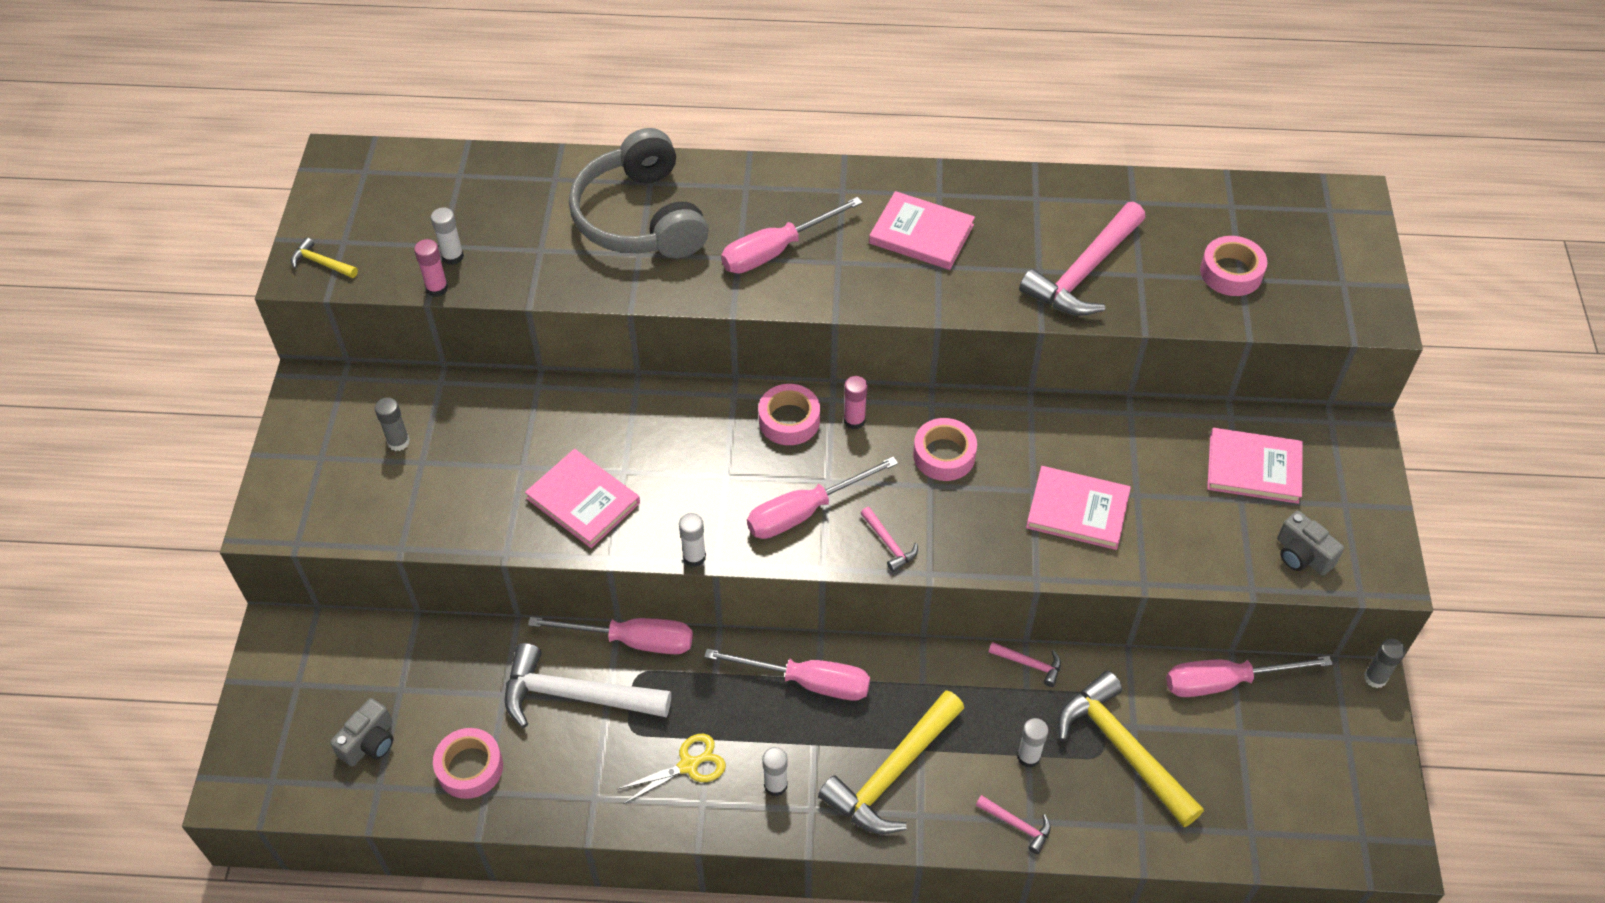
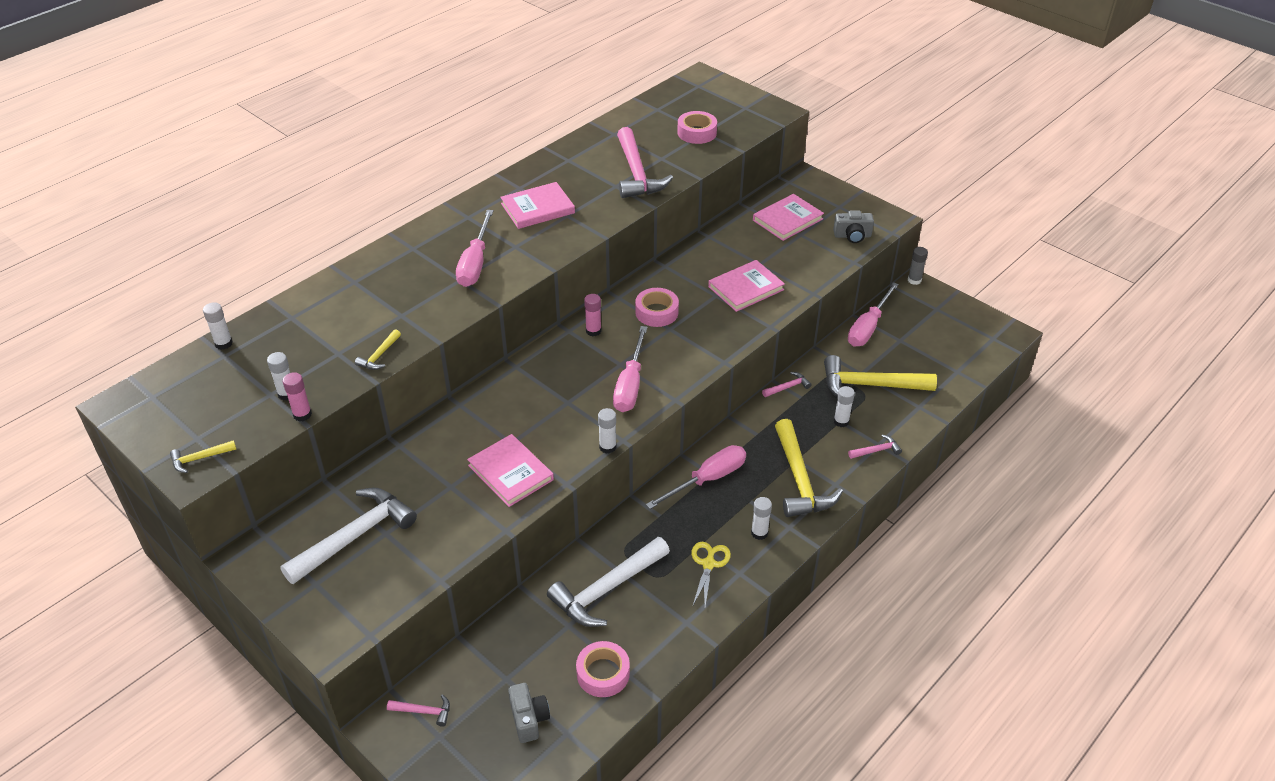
camera: 50 degrees left, 10 degrees down
(398, 442) = (355, 536): grey glue stick -> white hammer
(474, 162) = (223, 343): none -> white glue stick
(566, 282) = (379, 356): none -> yellow hammer
(583, 501) = (510, 472): pink book -> pink book turned 60 degrees clockwise
(632, 641) = (598, 540): pink screwdriver -> none
(641, 217) = (375, 299): grey headphones -> none
(789, 420) = (561, 355): pink tape -> none
(889, 544) = (689, 365): pink hammer -> pink hammer (424, 711)

